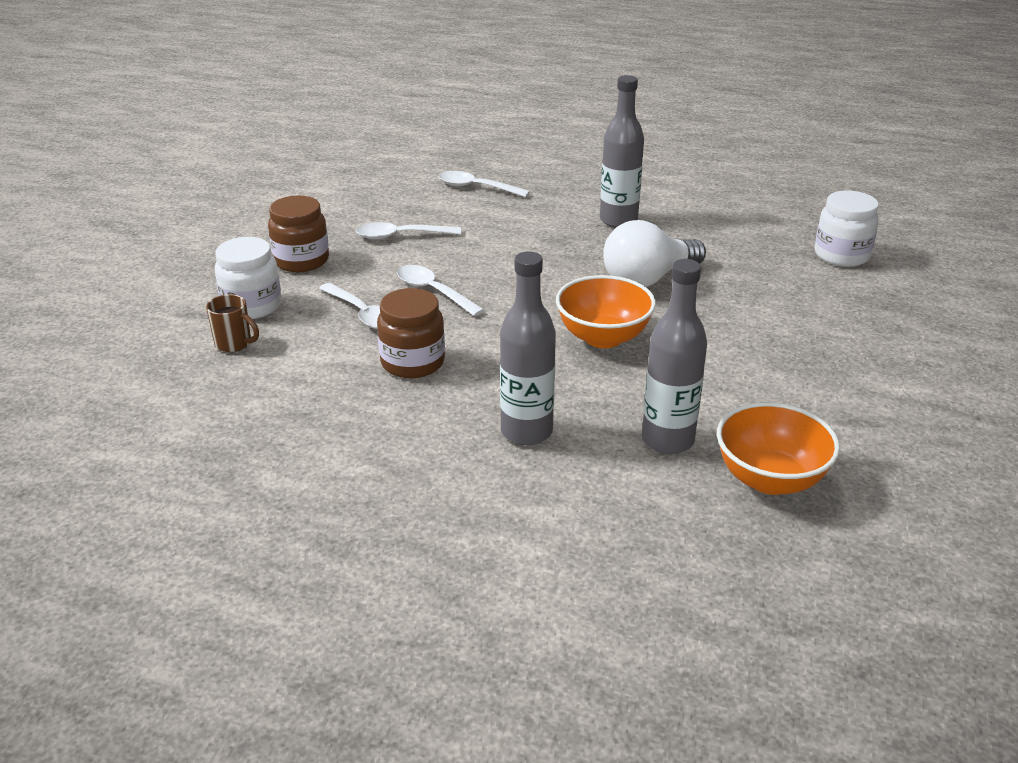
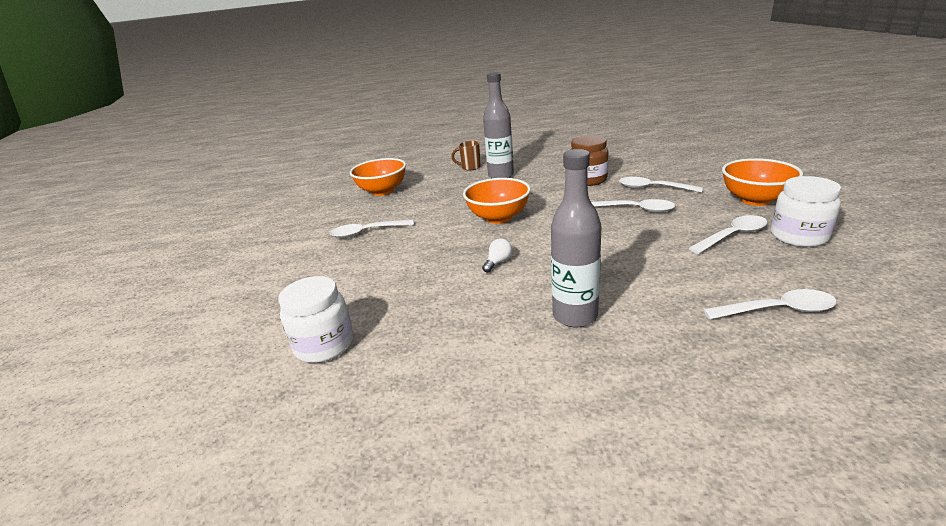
camera: 160 degrees right, 5 degrees down
(234, 344) = (687, 162): brown mug -> brown mug (470, 167)
(252, 306) = (719, 174): white jar -> white jar (798, 236)
(301, 261) = (755, 200): brown jar -> orange bowl
(648, 279) = (498, 262): white light bulb -> white light bulb, size x0.40
(667, 440) = (434, 190): grey bottle -> none
(803, 376) = (366, 232): none -> white spoon

